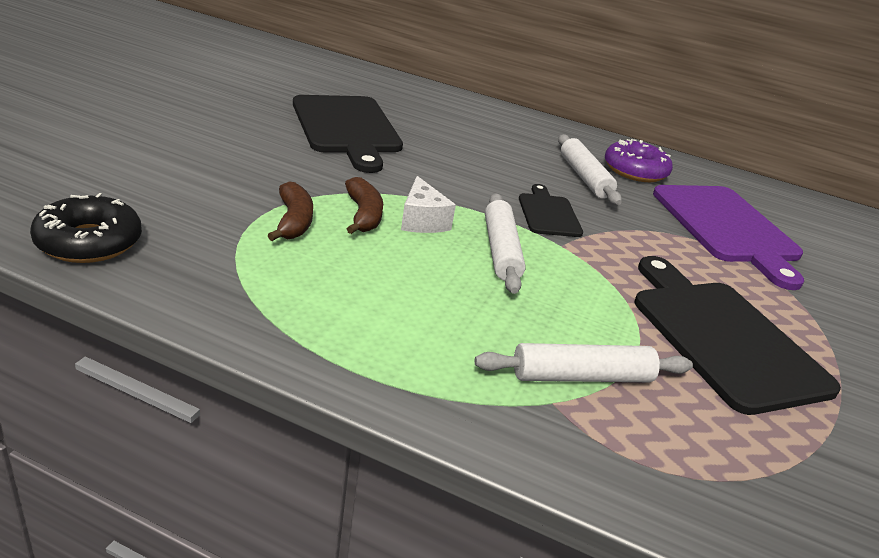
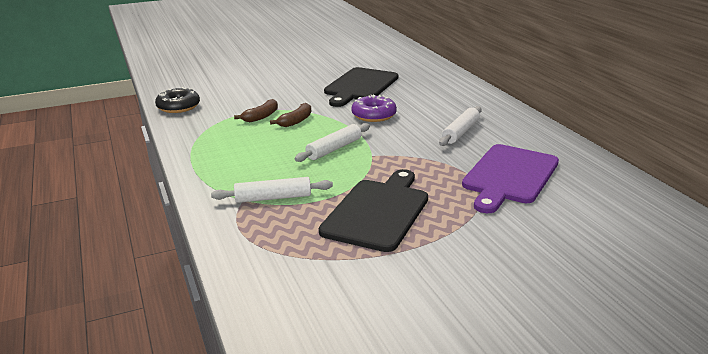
camera: 50 degrees right, 5 degrees down
(422, 221) = (319, 129): white cheese -> none
(548, 213) = (396, 142): black cutting board -> none
(581, 376) = (273, 198): white rolling pin -> white rolling pin turned 45 degrees counterclockwise
(635, 171) = (509, 136): purple donut -> purple donut (374, 115)

